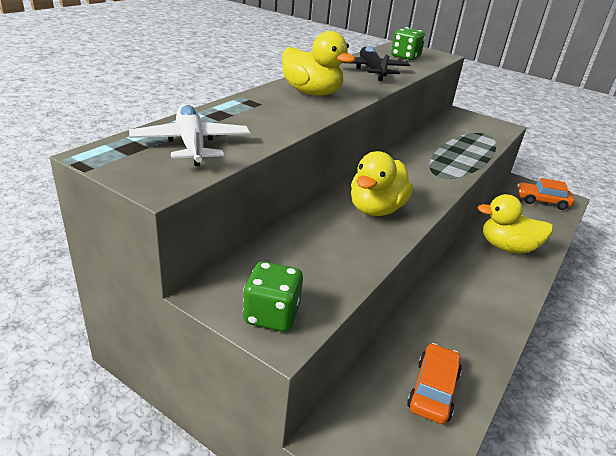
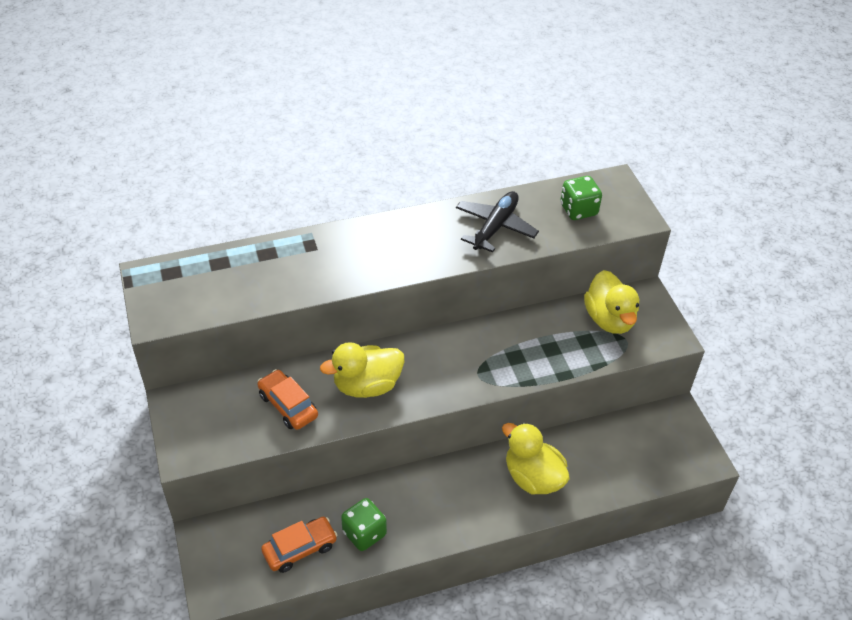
camera: 40 degrees right, 15 degrees up
(191, 144) = (211, 284): white plane -> none
(271, 315) = (192, 437): green dice -> green dice (364, 533)
(311, 93) = (381, 247): yellow duck -> yellow duck (609, 319)
(542, 201) = (664, 448): orange car -> orange car (288, 405)

